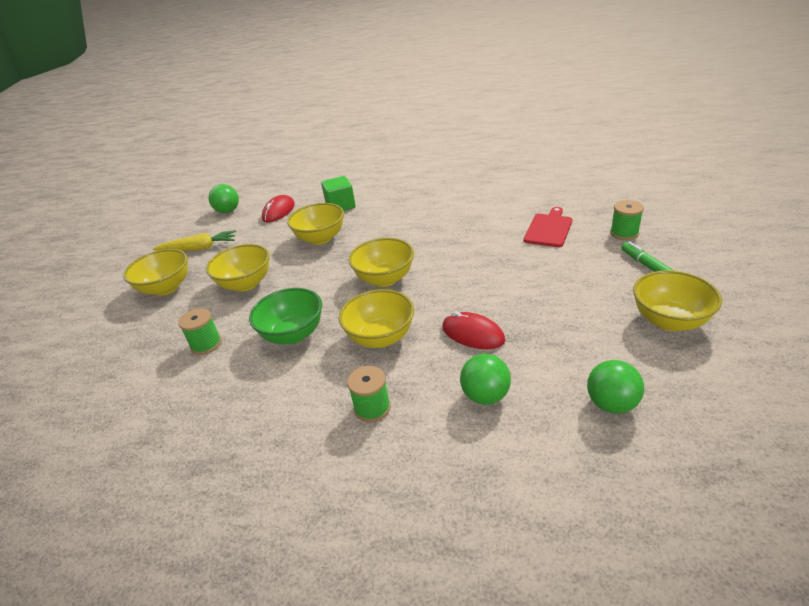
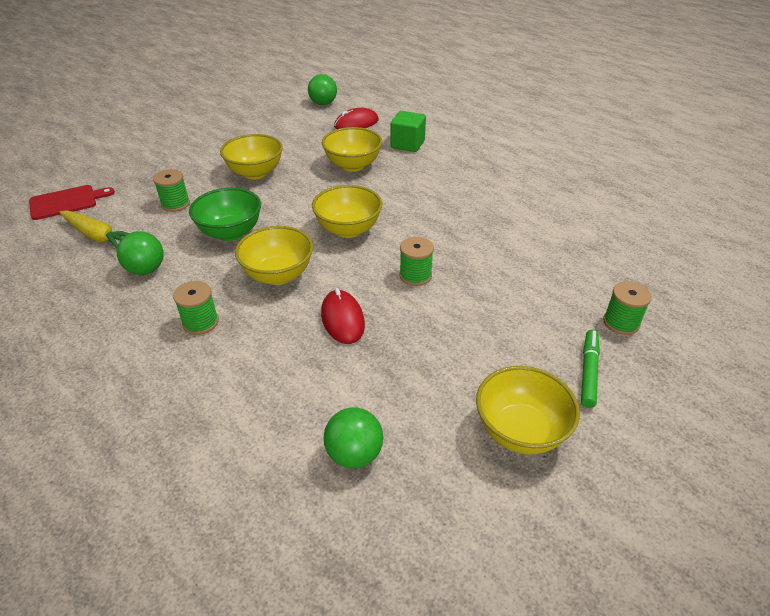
camera: 35 degrees right, 5 degrees up
(166, 288) = (207, 146): yellow bowl -> none
(199, 248) = (265, 125): yellow carrot -> yellow carrot (98, 236)
(476, 279) = (415, 275): none -> green spool
(485, 396) = (279, 372): green ball -> green ball (146, 270)
(548, 229) = (551, 271): red cutting board -> red cutting board (66, 202)

